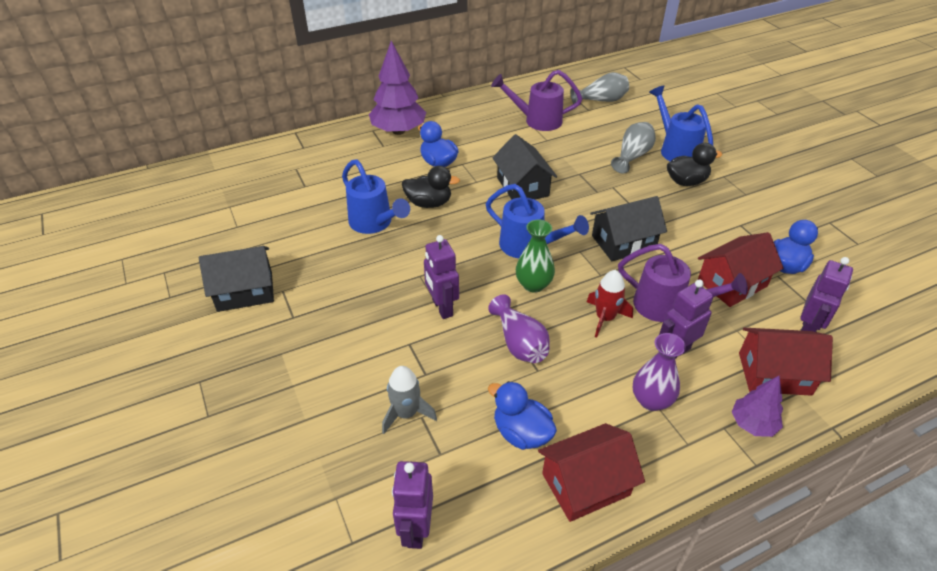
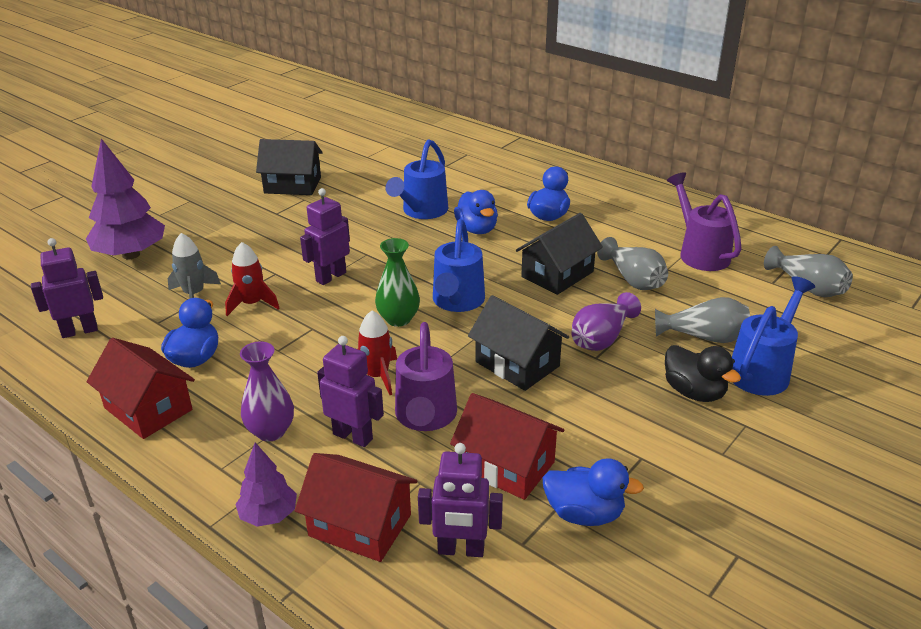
camera: 65 degrees right, 10 degrees down
(245, 291) = (292, 185): black house -> black house turned 45 degrees counterclockwise
(398, 131) = (579, 181): purple tree -> purple tree (131, 255)
(429, 203) = (477, 229): black duck -> blue duck
(452, 372) = (252, 304): none -> red rocket
(519, 343) = (308, 331): purple vase -> purple vase (602, 338)
(551, 158) = (633, 279): none -> grey vase
(774, 374) = (360, 525): red house -> red house turned 45 degrees counterclockwise

